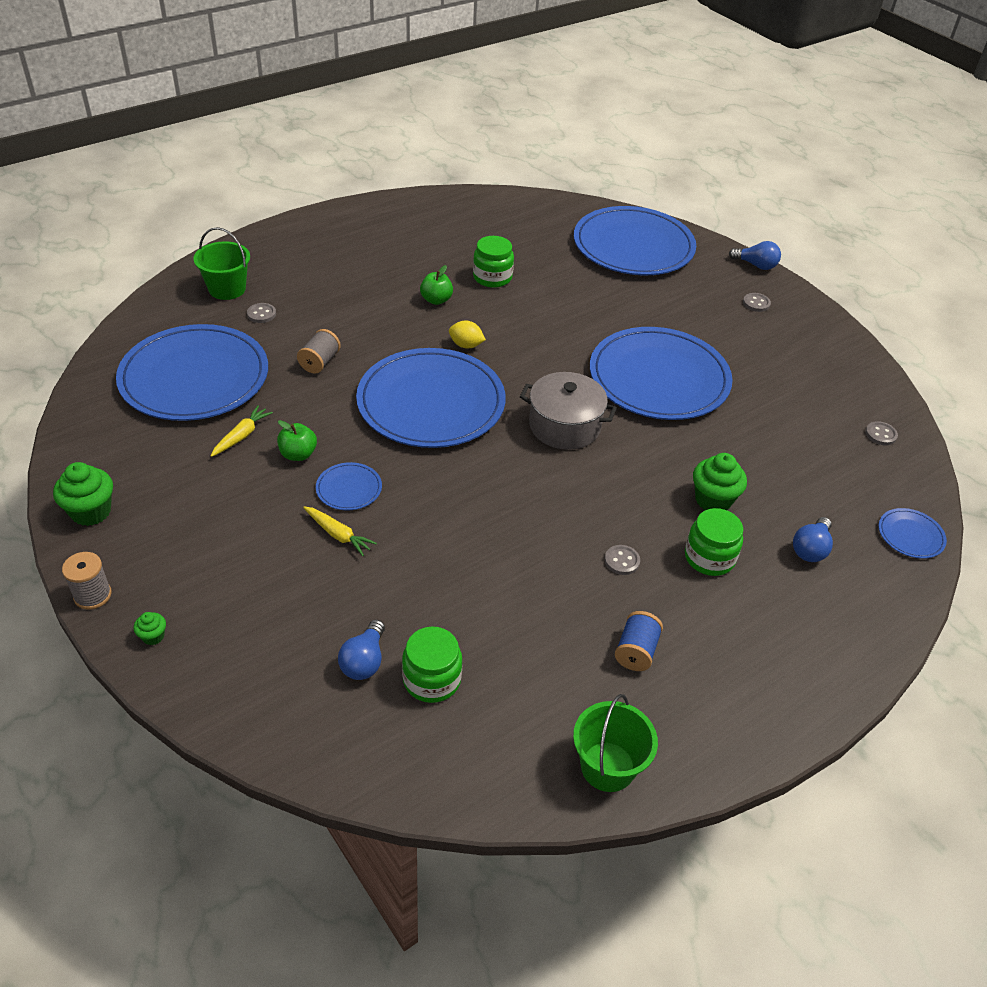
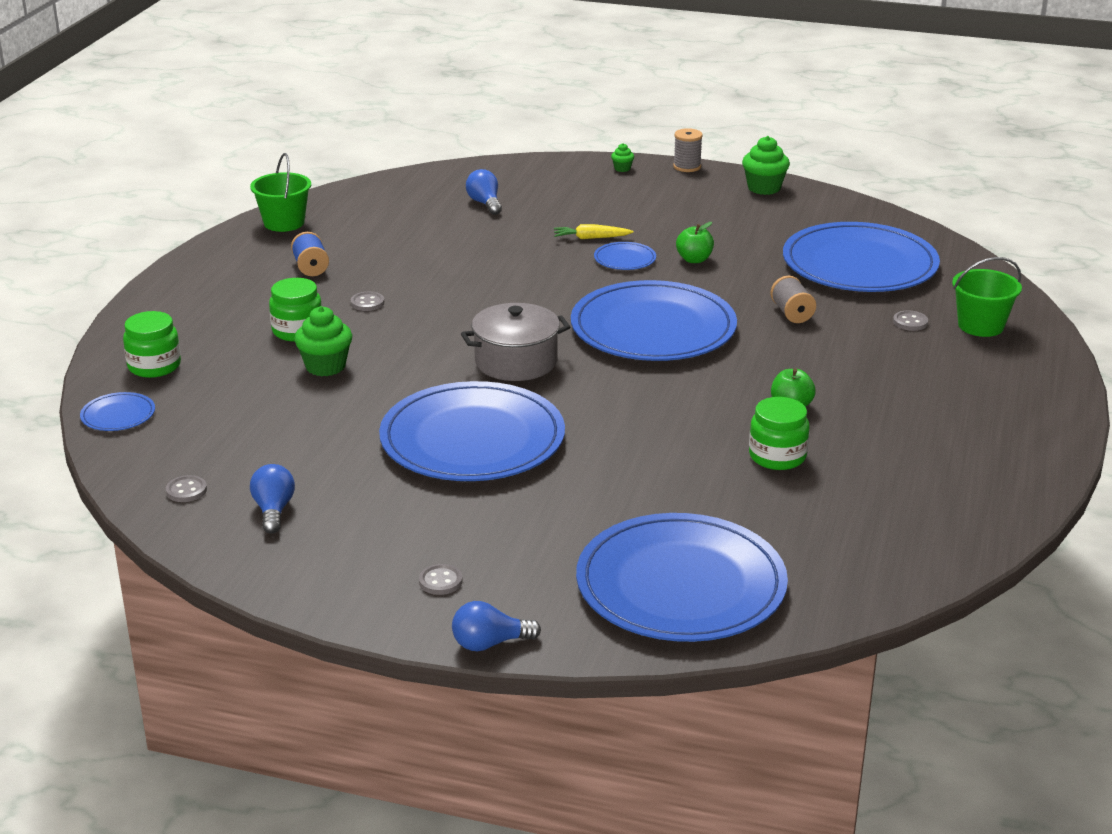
camera: 145 degrees right, 15 degrees down
(241, 436) = (753, 252): yellow carrot -> none
(432, 679) = (433, 212): green jar -> green jar (154, 366)
(466, 345) = (696, 381): yellow lemon -> none
(810, 549) = (211, 369): blue light bulb -> blue light bulb (273, 510)

